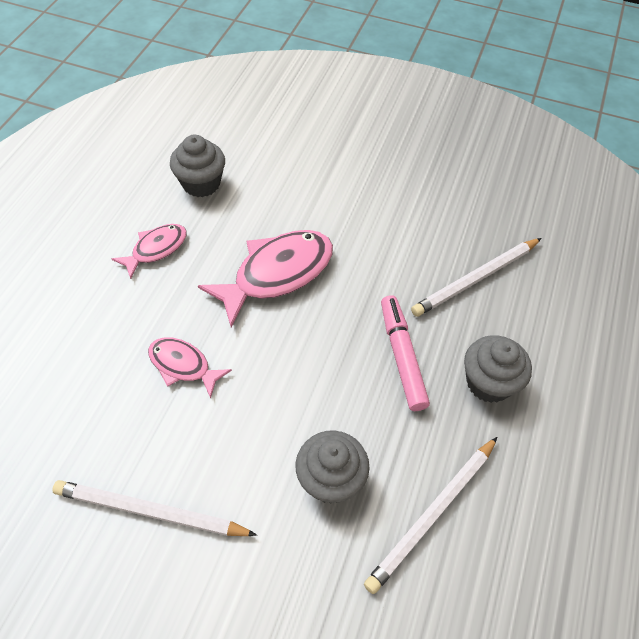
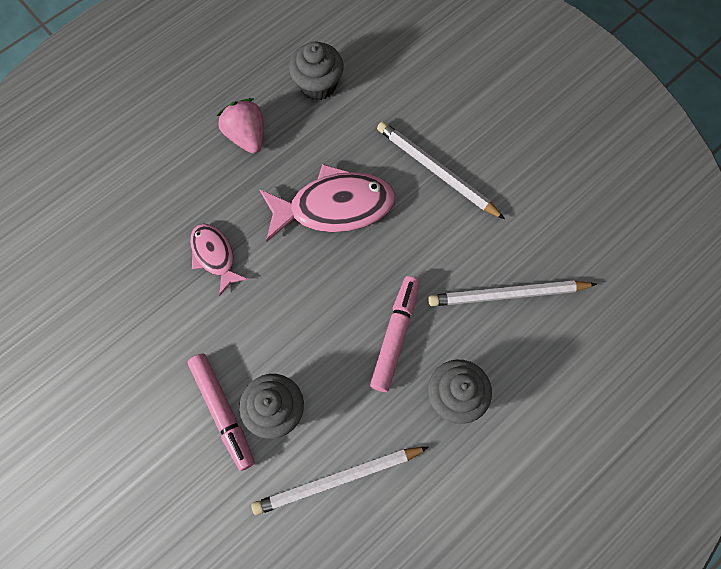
camera: 30 degrees right, 15 degrees up
(150, 512) = (132, 365): white pencil -> white pencil (436, 171)
(156, 249) = (246, 136): pink fish -> pink strawberry
(277, 509) = (223, 412): none -> pink marker

